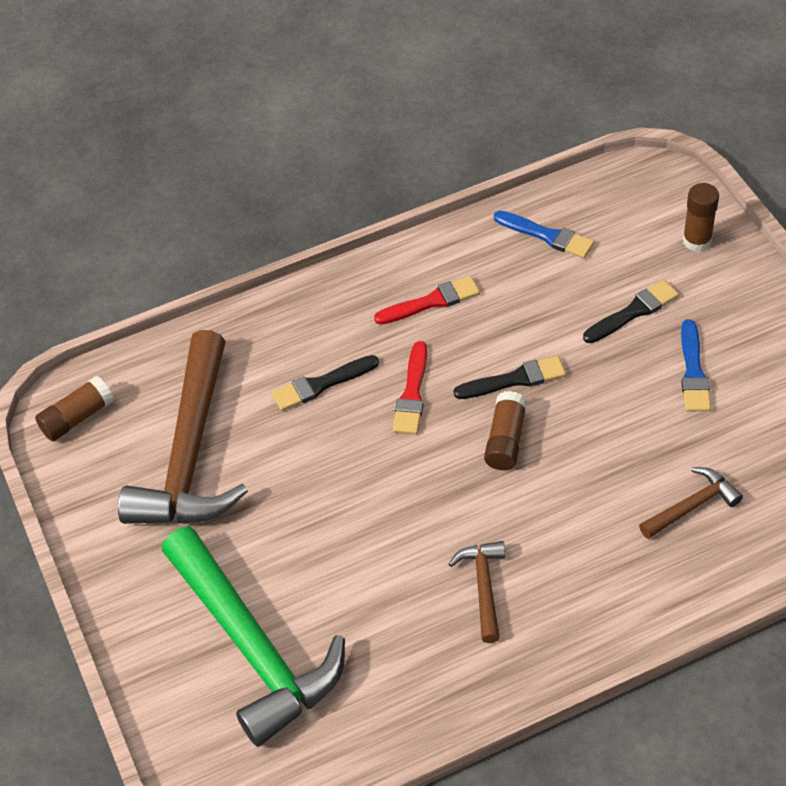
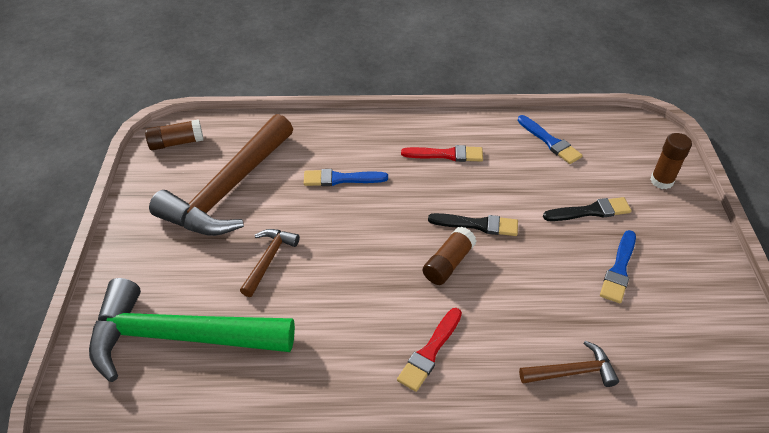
camera: 20 degrees right, 5 degrees down
(253, 647) = (179, 337): green hammer -> green hammer turned 105 degrees clockwise
(321, 384) = (341, 179): black brush -> blue brush
(412, 394) = (399, 207): red brush -> red brush (430, 352)
(483, 587) = (371, 365): brown hammer -> brown hammer (269, 259)

